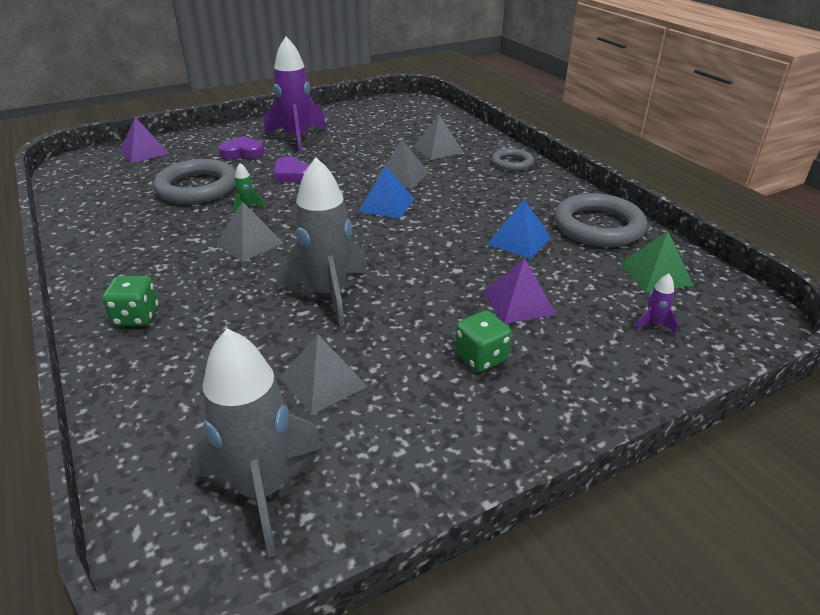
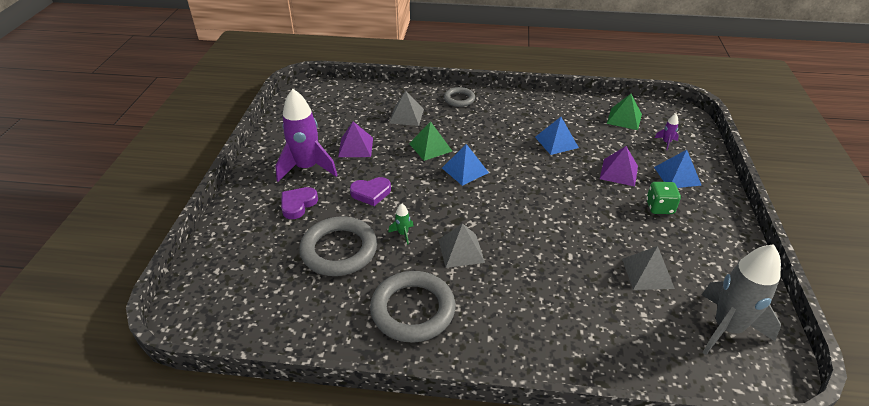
camera: 55 degrees left, 5 degrees up
(136, 317) = (519, 338): green dice -> none
(144, 152) = (222, 262): purple pyramid -> purple pyramid (356, 147)
(328, 294) = (558, 238): grey rocket -> none
(402, 176) = (430, 147): grey pyramid -> green pyramid
(581, 356) = (677, 176): none -> blue pyramid
(598, 226) = (564, 110): grey ring -> grey ring (413, 310)

